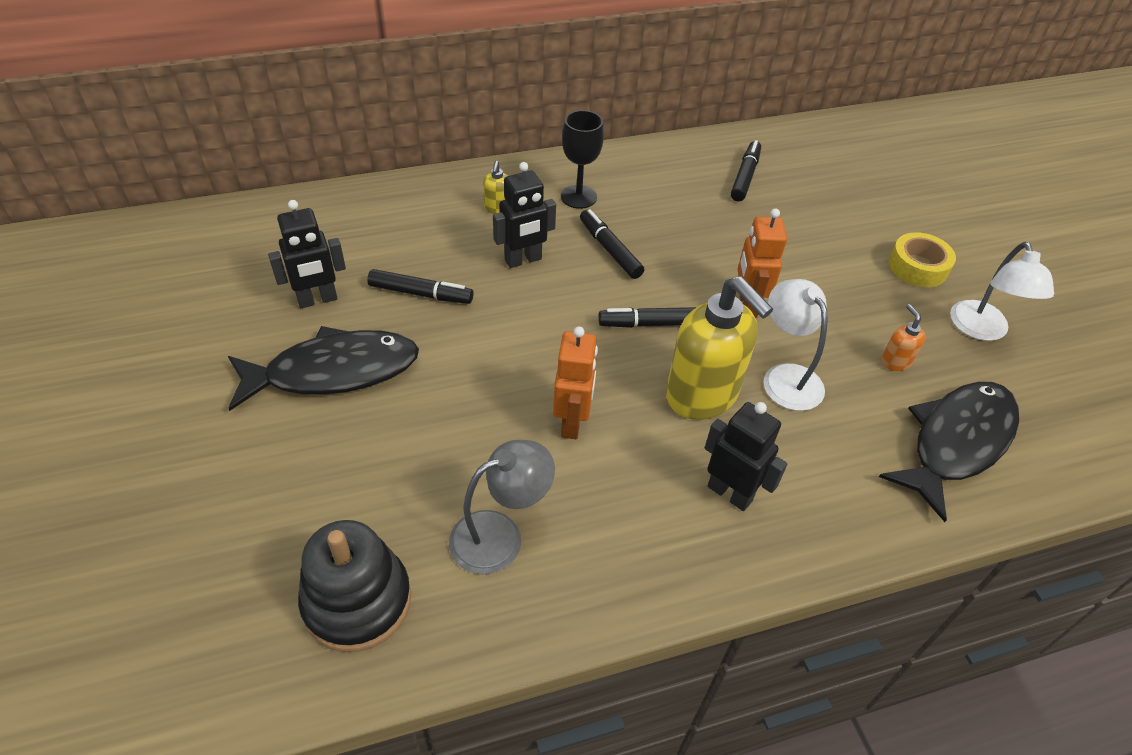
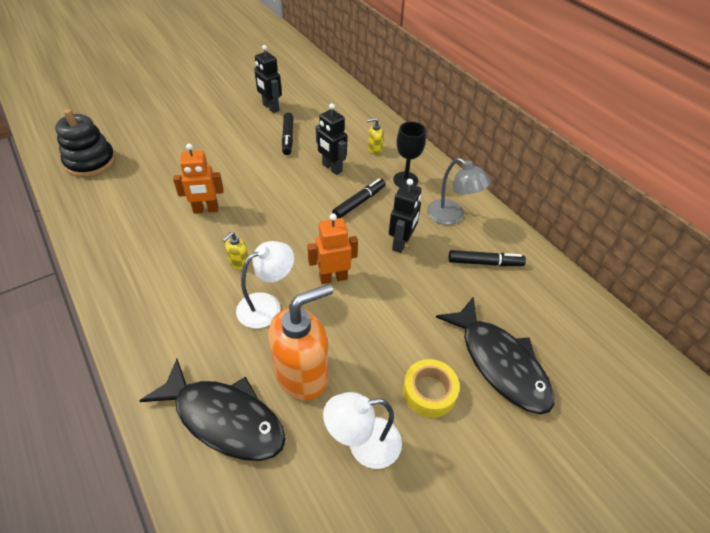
camera: 75 degrees right, 0 degrees up
(333, 372) = (223, 124): black fish -> black fish (499, 363)
(500, 535) = (127, 197): grey lamp -> grey lamp (451, 216)
(652, 324) = (296, 231): black marker -> none
(702, 395) = (239, 263): yellow soap dispenser -> yellow soap dispenser, size x0.42
(730, 493) = (162, 284): black robot -> black robot (401, 243)
(895, 361) = (302, 374): orange soap dispenser -> orange soap dispenser, size x2.36

